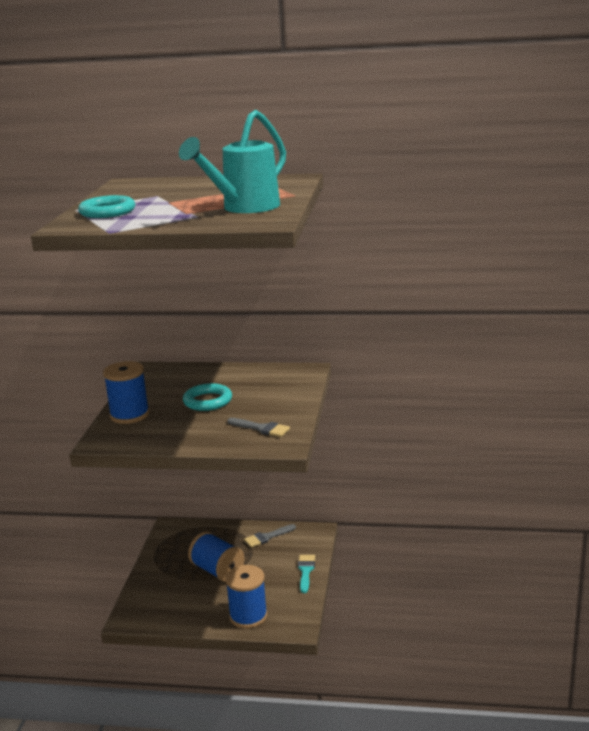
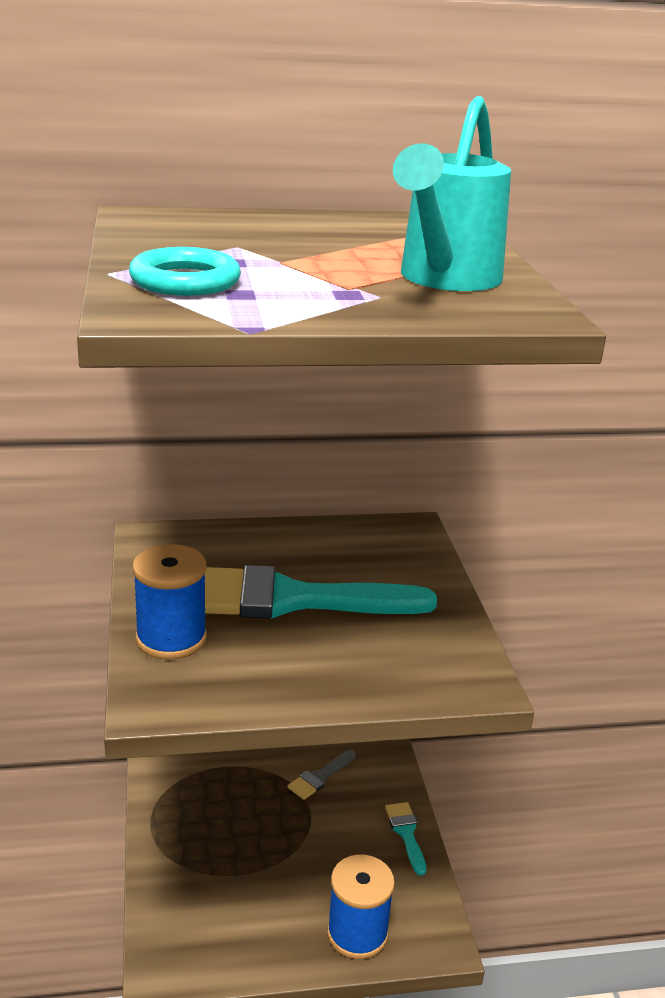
camera: 20 degrees left, 5 degrees up
(207, 401) = (292, 599): turquoise ring -> turquoise brush
(217, 570) = (270, 851): blue spool -> none
(261, 428) = (420, 651): grey brush -> none

